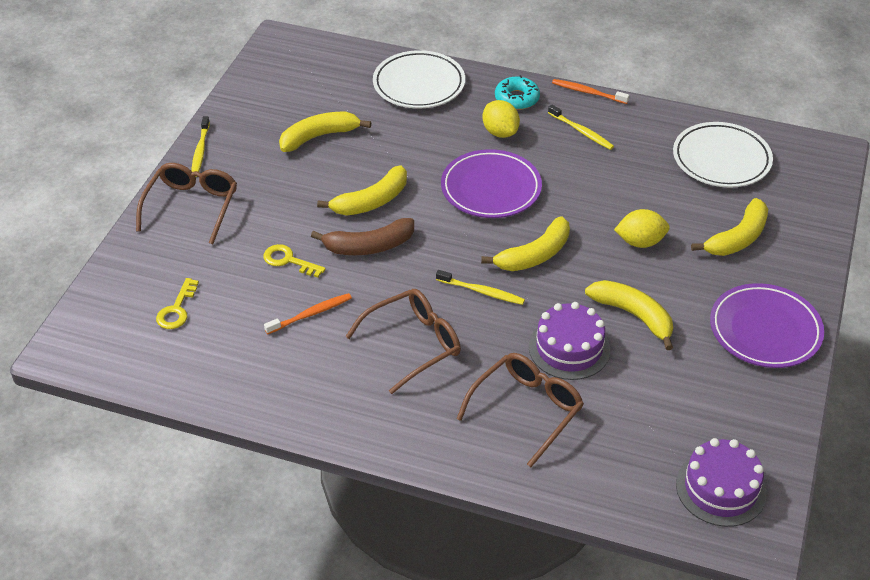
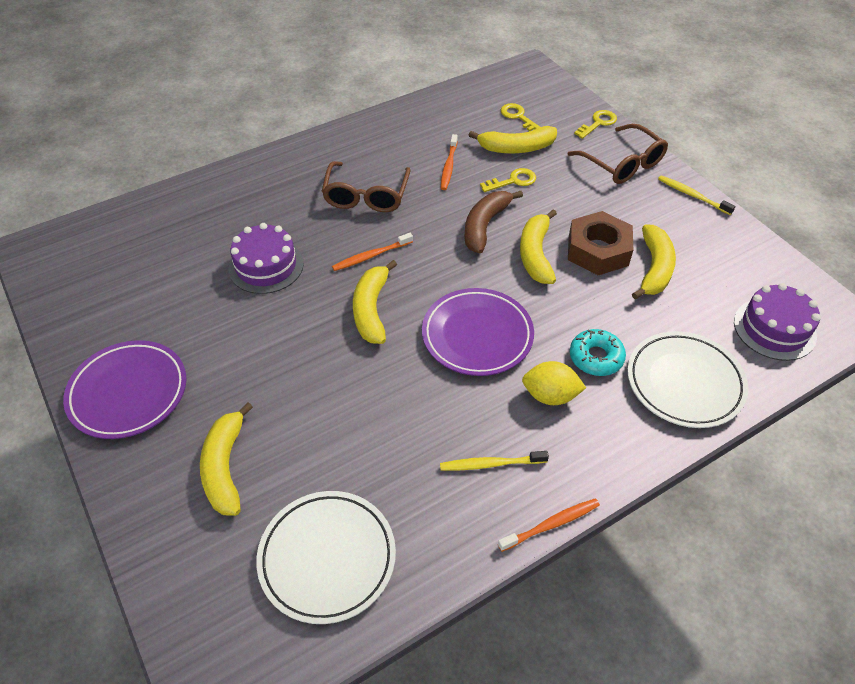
camera: 130 degrees right, 5 degrees up
(136, 249) = (598, 123): none -> yellow key
(329, 172) = (598, 250): none -> brown nut
(482, 292) = (370, 256): yellow toothbrush -> orange toothbrush
(517, 98) = (594, 448): turquoise donut -> turquoise donut (596, 357)
(527, 410) = (250, 213): brown glasses -> none
(633, 316) = (245, 323): yellow banana -> yellow banana (516, 148)
(640, 242) = (306, 389): yellow lemon -> none
(721, 488) = (77, 258): purple cake -> purple cake (774, 329)

